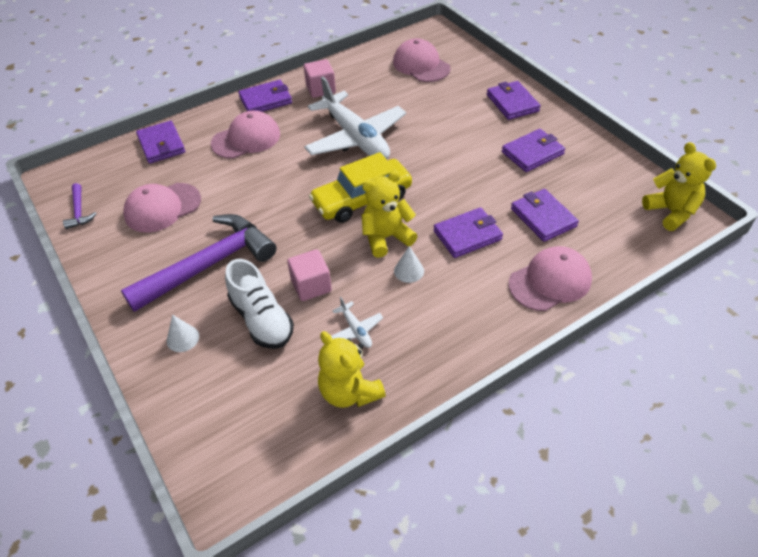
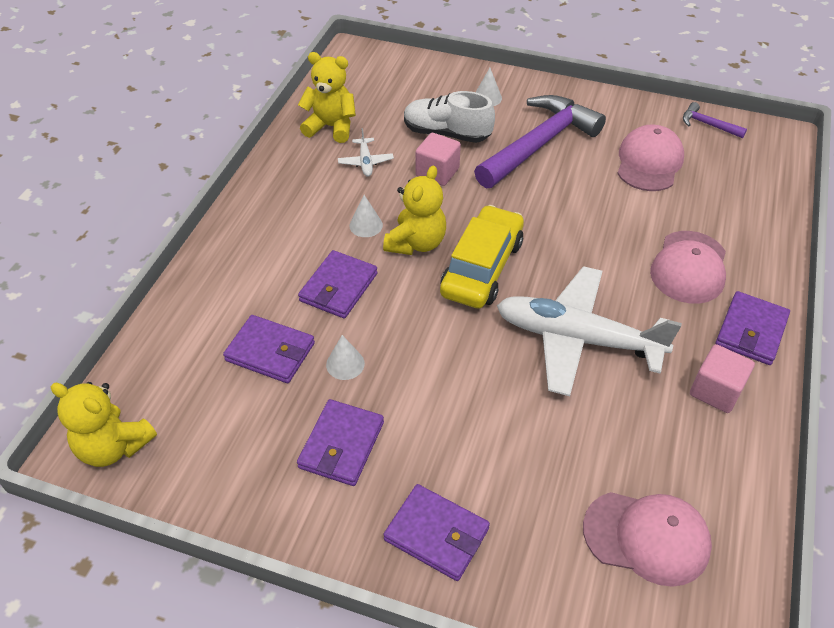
camera: 140 degrees right, 0 degrees up
(161, 145) = (756, 213): purple wallet -> none
(209, 265) = (539, 144): purple hammer -> purple hammer turned 150 degrees counterclockwise
(356, 330) = (366, 162): white plane -> white plane turned 120 degrees counterclockwise
(500, 188) = (345, 364): none -> white cone
(550, 281) = (223, 283): pink cap -> none

